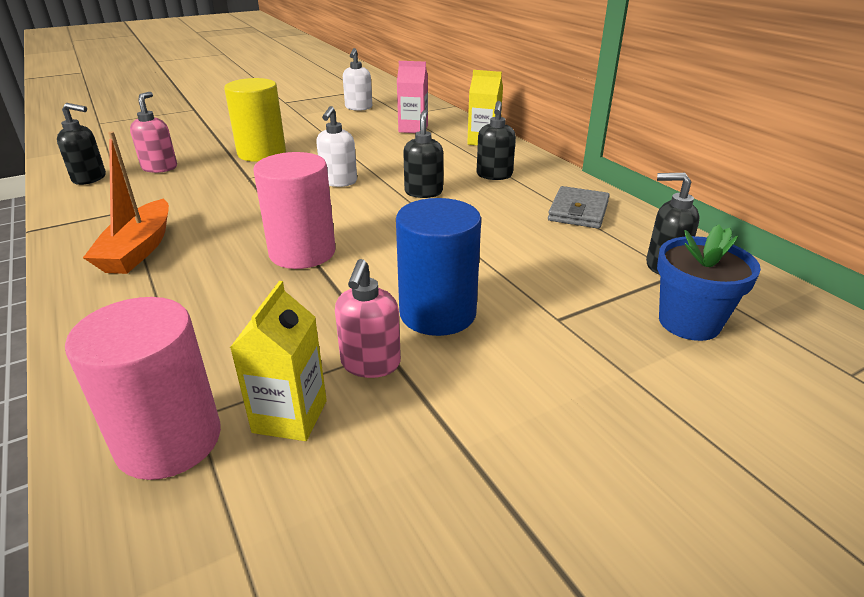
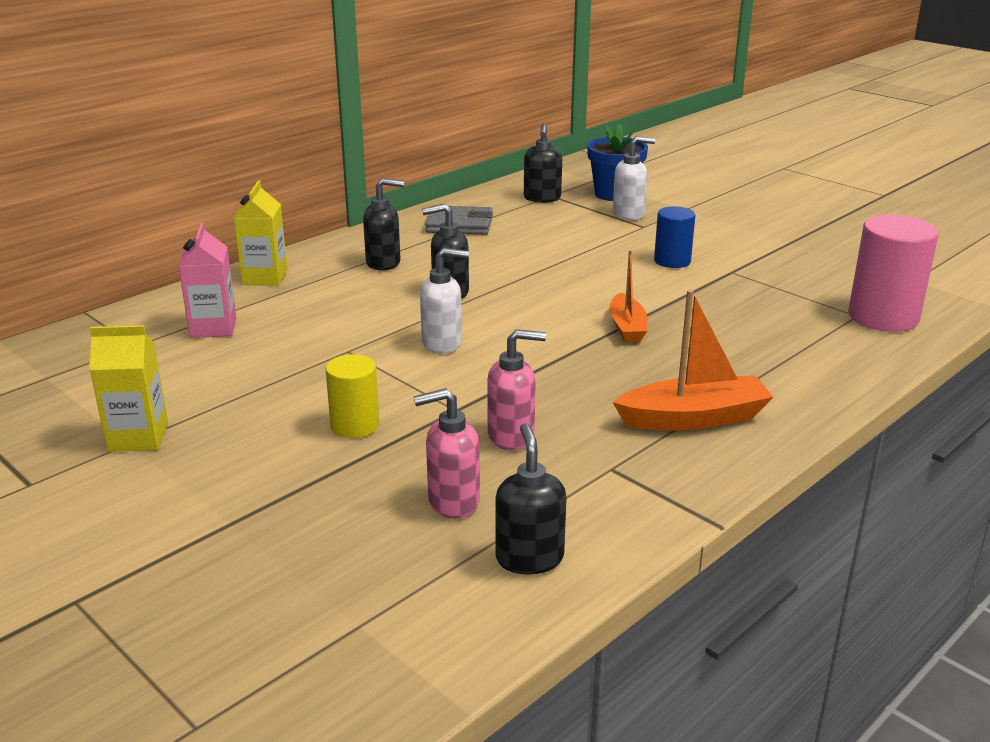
camera: 105 degrees left, 5 degrees down
(261, 153) = (355, 425): yellow cylinder -> yellow cylinder, size x0.59
(290, 416) = (822, 287): yellow carton -> yellow carton (138, 437)
(302, 252) = (627, 327): pink cylinder -> orange boat
(358, 108) = (88, 391): white soap dispenser -> white soap dispenser (628, 214)
(370, 364) = (751, 273): pink soap dispenser -> pink soap dispenser (511, 436)
(437, 313) = (672, 261): blue cylinder -> blue cylinder, size x0.59

